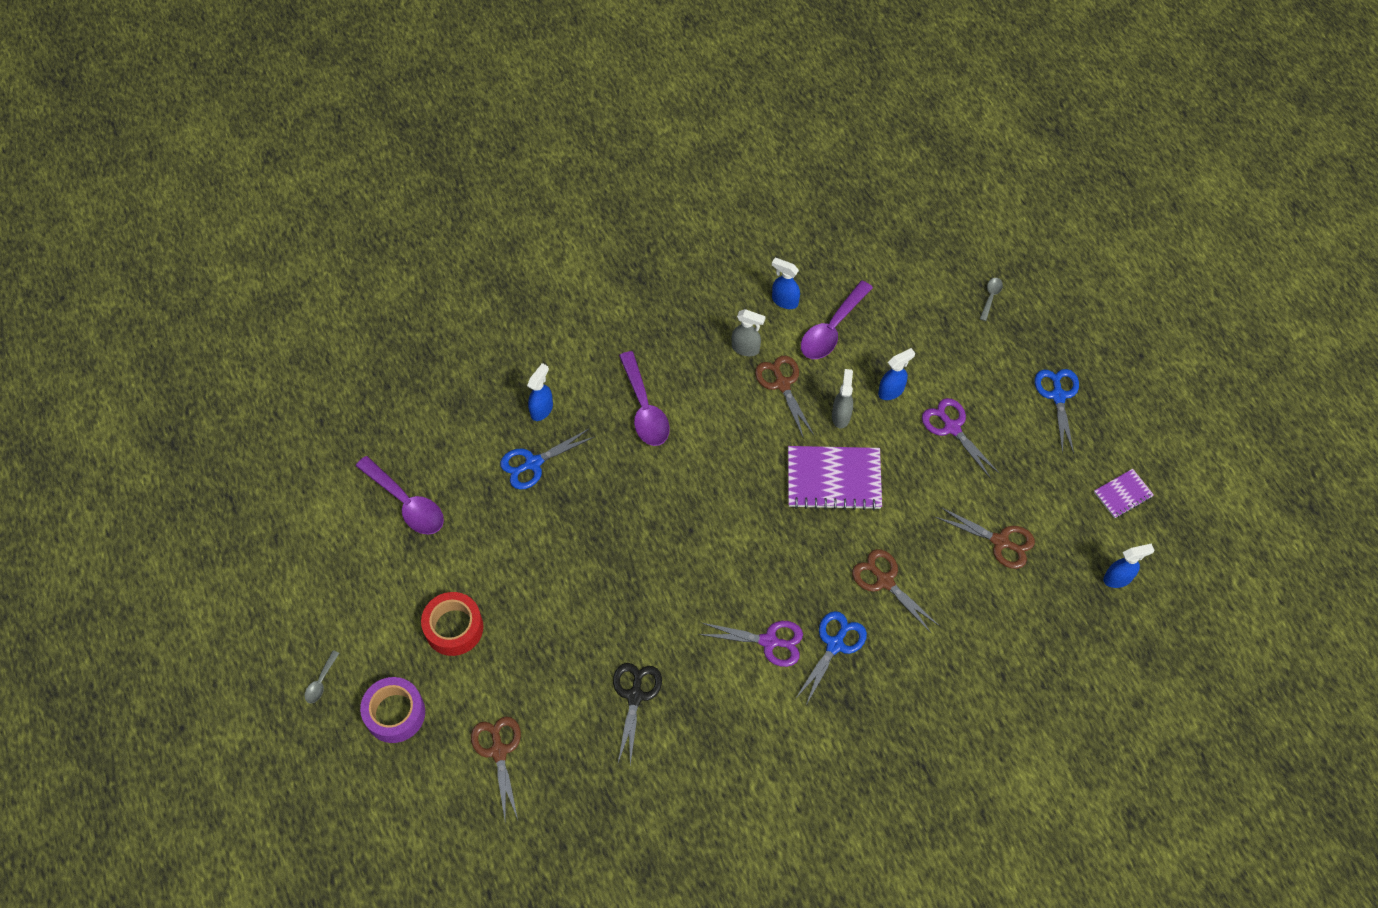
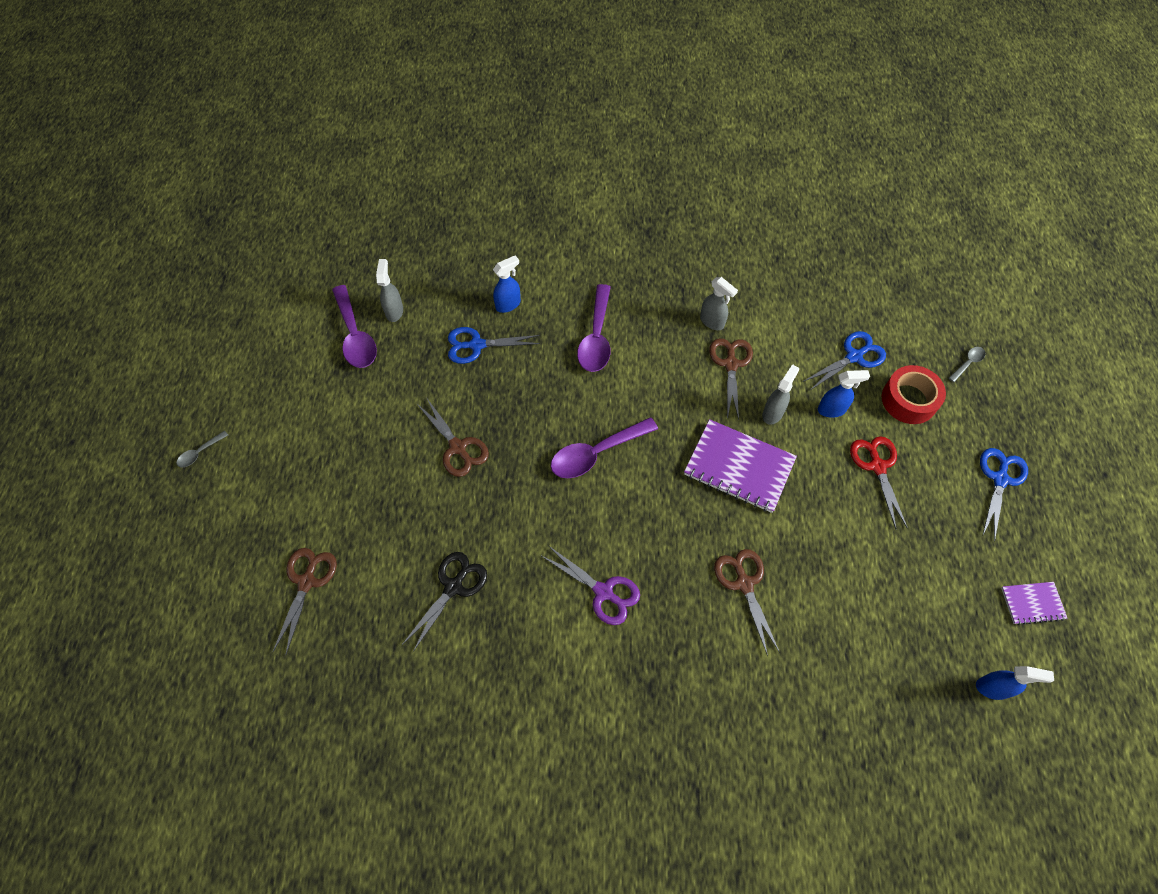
camera: 25 degrees right, 0 degrees up
(395, 713) = (241, 507): purple tape -> none
(431, 462) = (394, 311): none -> grey spray bottle
(454, 628) = (333, 455): red tape -> red tape (909, 400)
(784, 301) = (767, 295): blue spray bottle -> none
(832, 329) = (800, 335): purple spoon -> purple spoon (596, 453)
(835, 645) = (665, 624): blue scissors -> blue scissors (854, 356)
(952, 427) = (877, 466): purple scissors -> red scissors
(1000, 542) = (880, 596): brown scissors -> brown scissors (458, 447)

